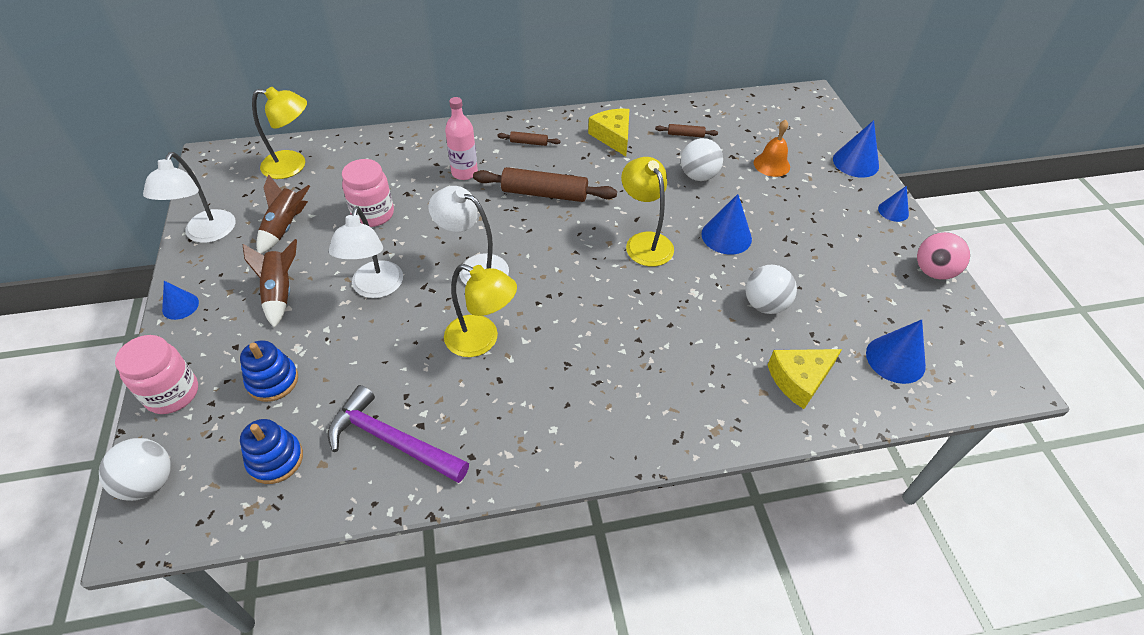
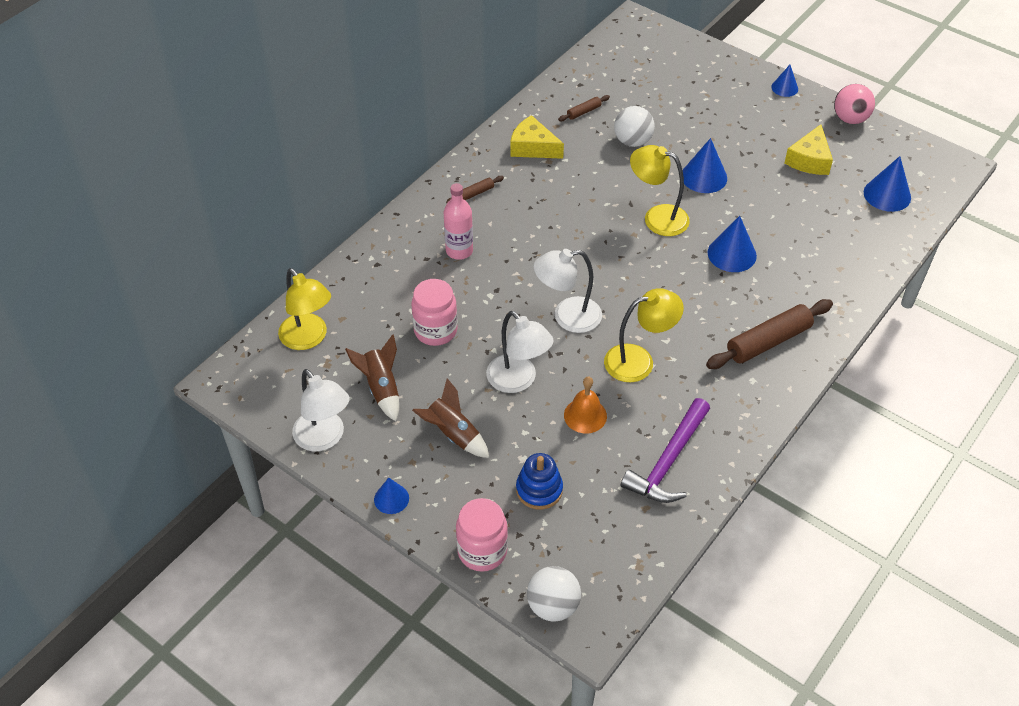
camera: 40 degrees left, 0 degrees up
(275, 459) = (613, 529): blue stacking toy -> none
(293, 166) = (308, 338): yellow lamp -> yellow lamp turned 90 degrees clockwise
(392, 440) = (668, 461): purple hammer -> purple hammer turned 45 degrees counterclockwise
(544, 193) = (542, 227): brown rolling pin -> brown rolling pin (768, 341)
(765, 305) = (780, 210): white ball -> none
(771, 164) = (671, 100): orange bell -> orange bell (585, 415)
(799, 380) = (851, 246): yellow cheese -> yellow cheese (809, 160)
(855, 162) = (723, 62): blue cone -> blue cone (732, 254)

